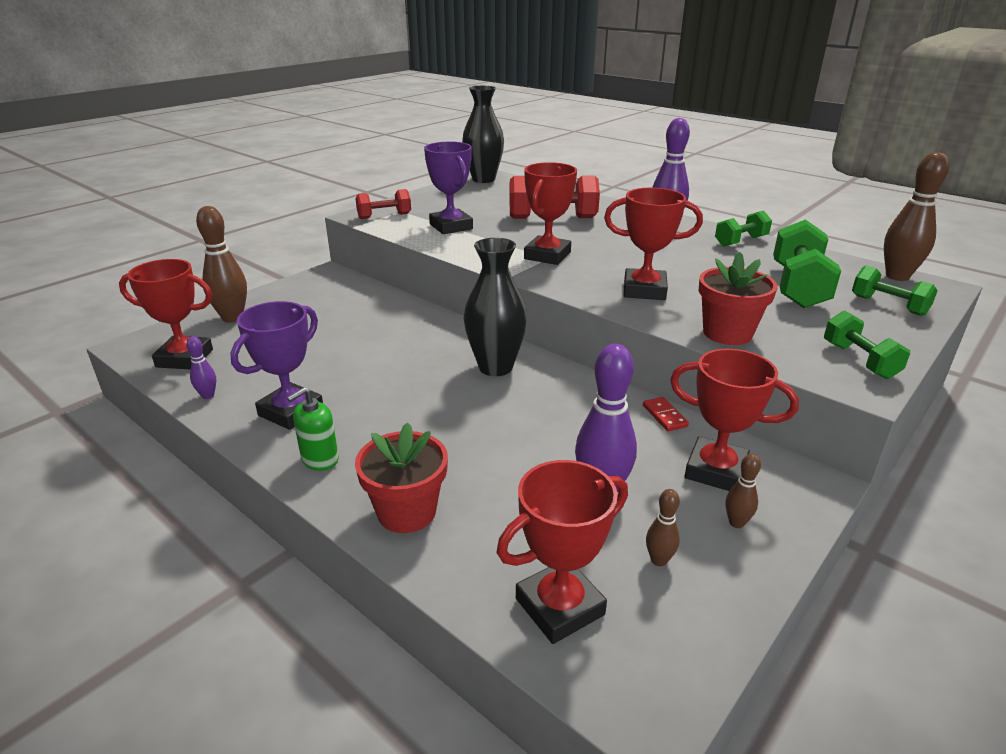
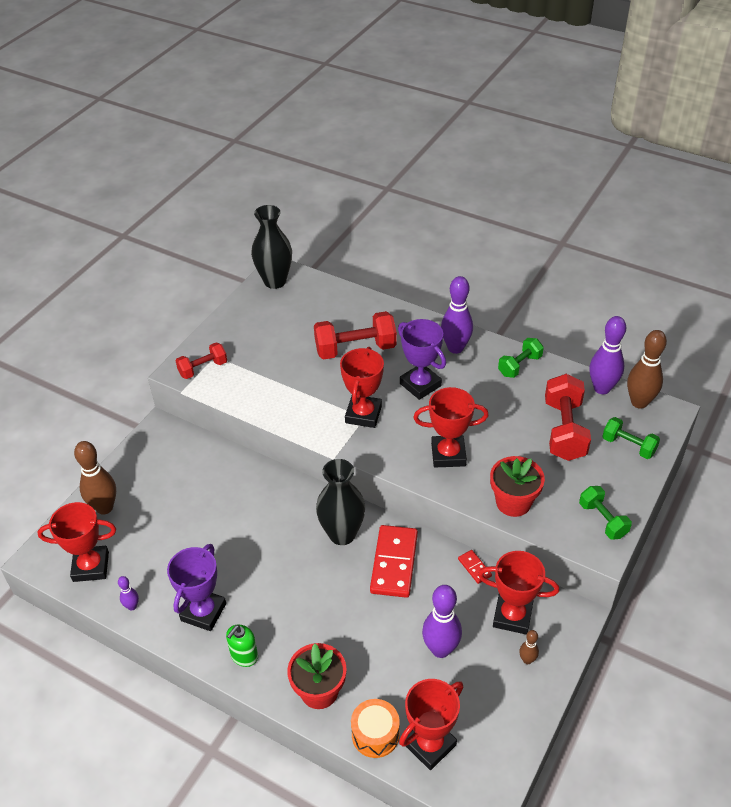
camera: 10 degrees left, 15 degrees up
(451, 226) = (269, 378): purple trophy -> purple trophy (420, 385)
(473, 578) = (375, 734): none -> orange drum
(555, 399) = (394, 563): none -> red domino
(659, 560) = (482, 699): brown bowling pin -> none
(798, 287) = (564, 430): green dumbbell -> red dumbbell
(845, 263) = (602, 388): none -> purple bowling pin

